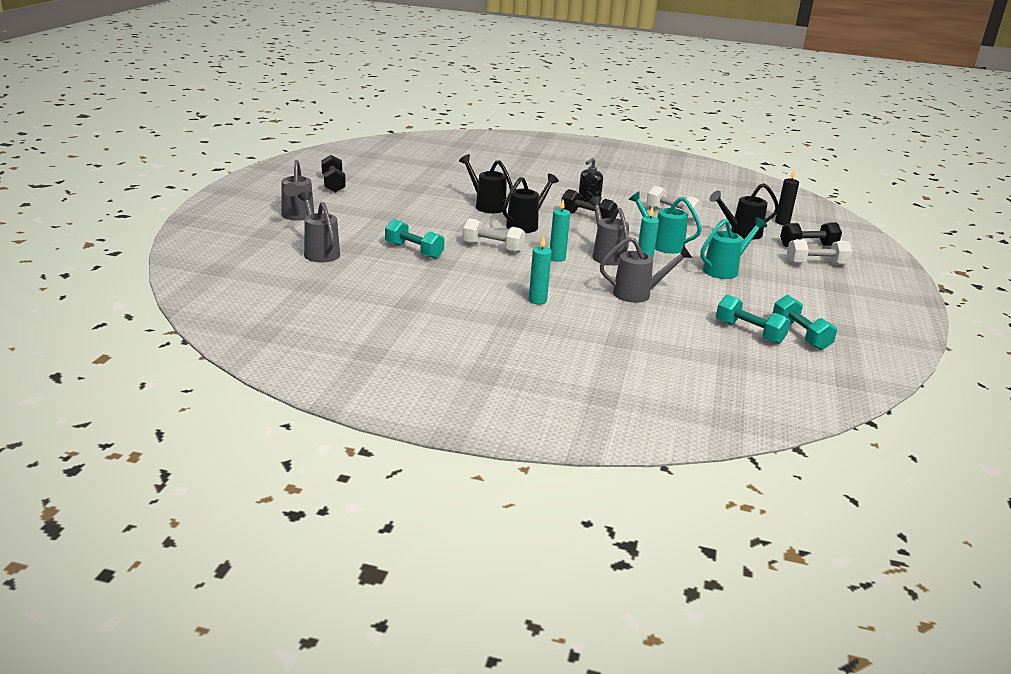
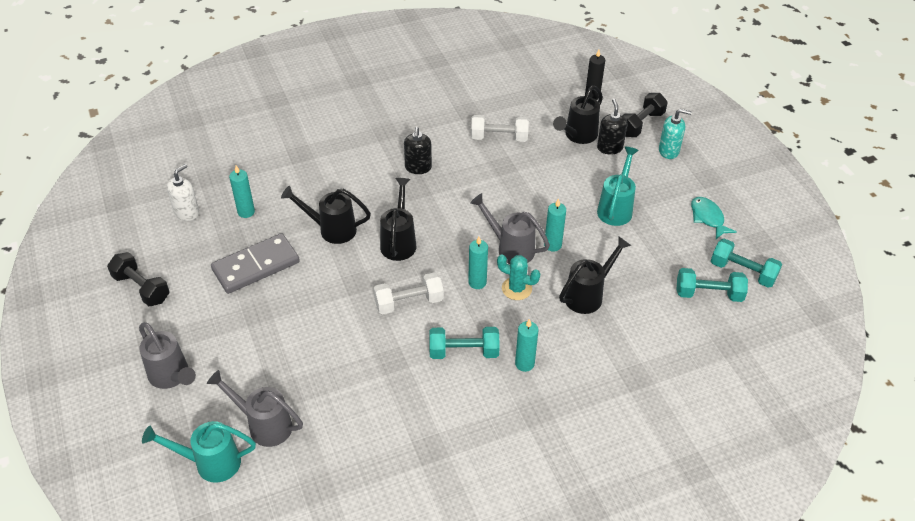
camera: 35 degrees left, 20 degrees up
(404, 171) = (187, 212): none -> white soap dispenser
(414, 201) = (256, 266): none -> grey domino
(414, 251) = (347, 359): turquoise dumbbell -> turquoise dumbbell (463, 352)
(441, 182) = (246, 212): none -> turquoise candle
(583, 271) = (516, 288): none -> turquoise cactus
(587, 217) = (437, 191): black dumbbell -> none
(638, 294) = (588, 295): grey watering can -> black watering can
(662, 245) = (537, 199): turquoise watering can -> turquoise watering can (210, 463)
(762, 246) = (609, 148): none -> black soap dispenser
(806, 302) = (708, 218): none -> turquoise fish
(816, 264) = (669, 151): white dumbbell -> turquoise soap dispenser

